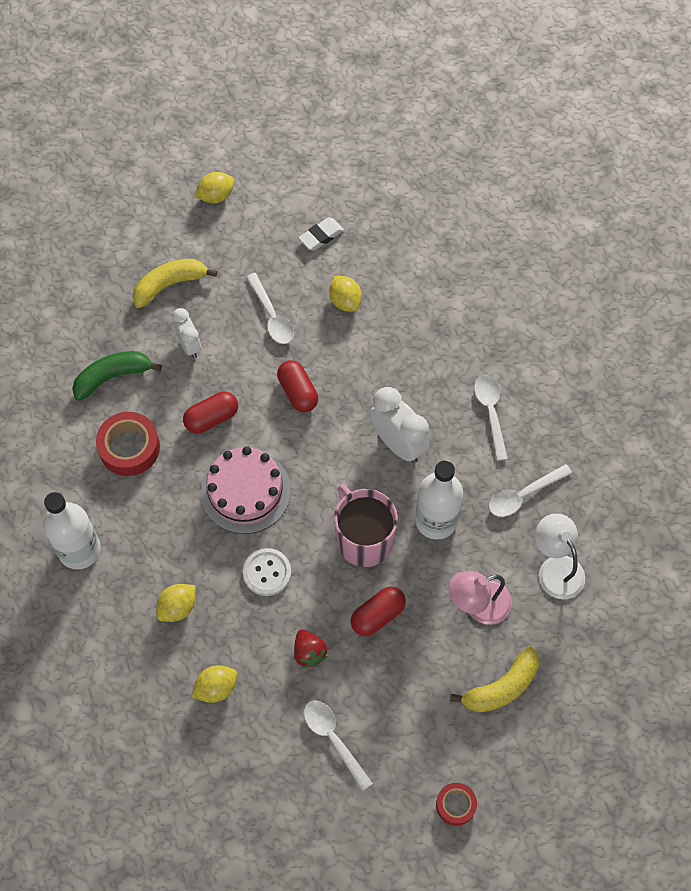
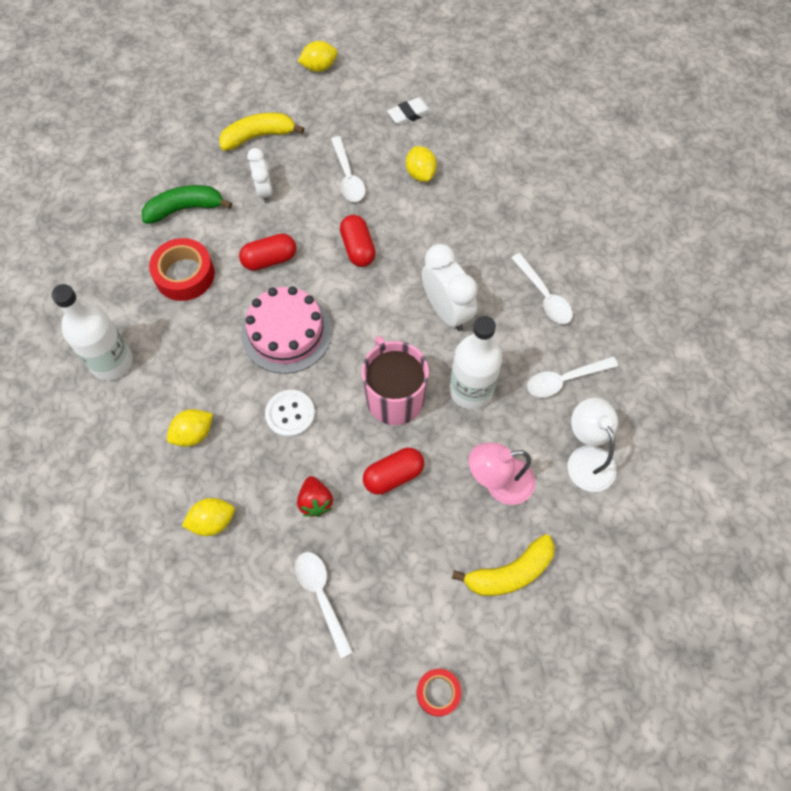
camera: 10 degrees right, 0 degrees up
(490, 413) = (544, 296): white spoon -> white spoon turned 150 degrees clockwise

